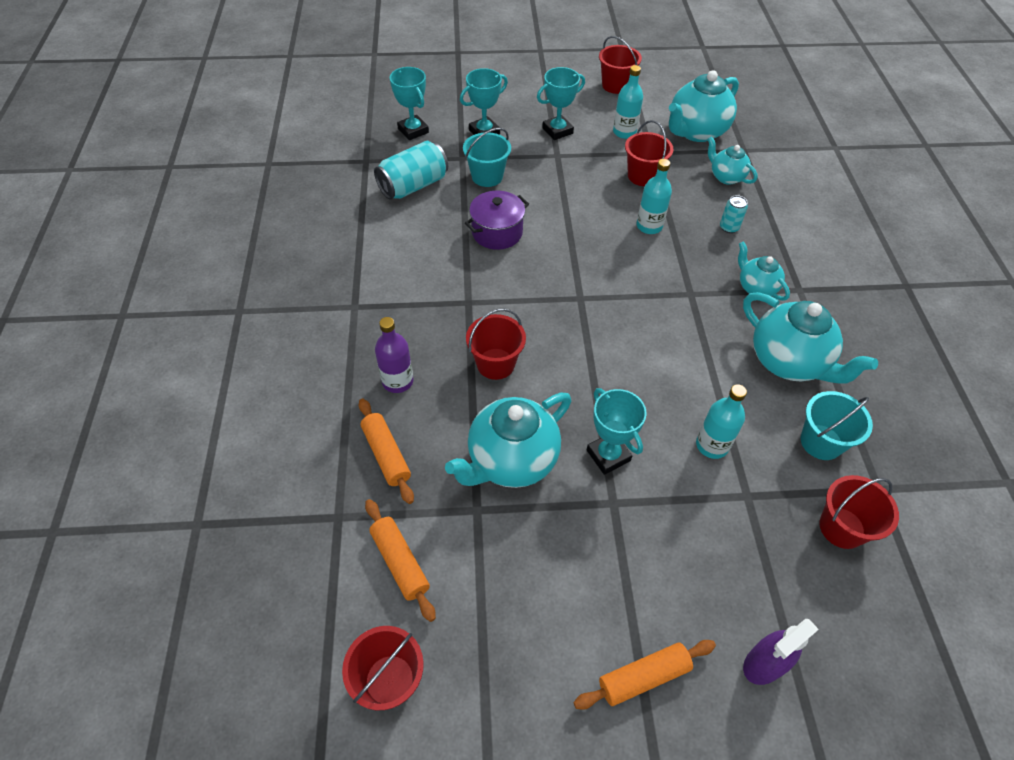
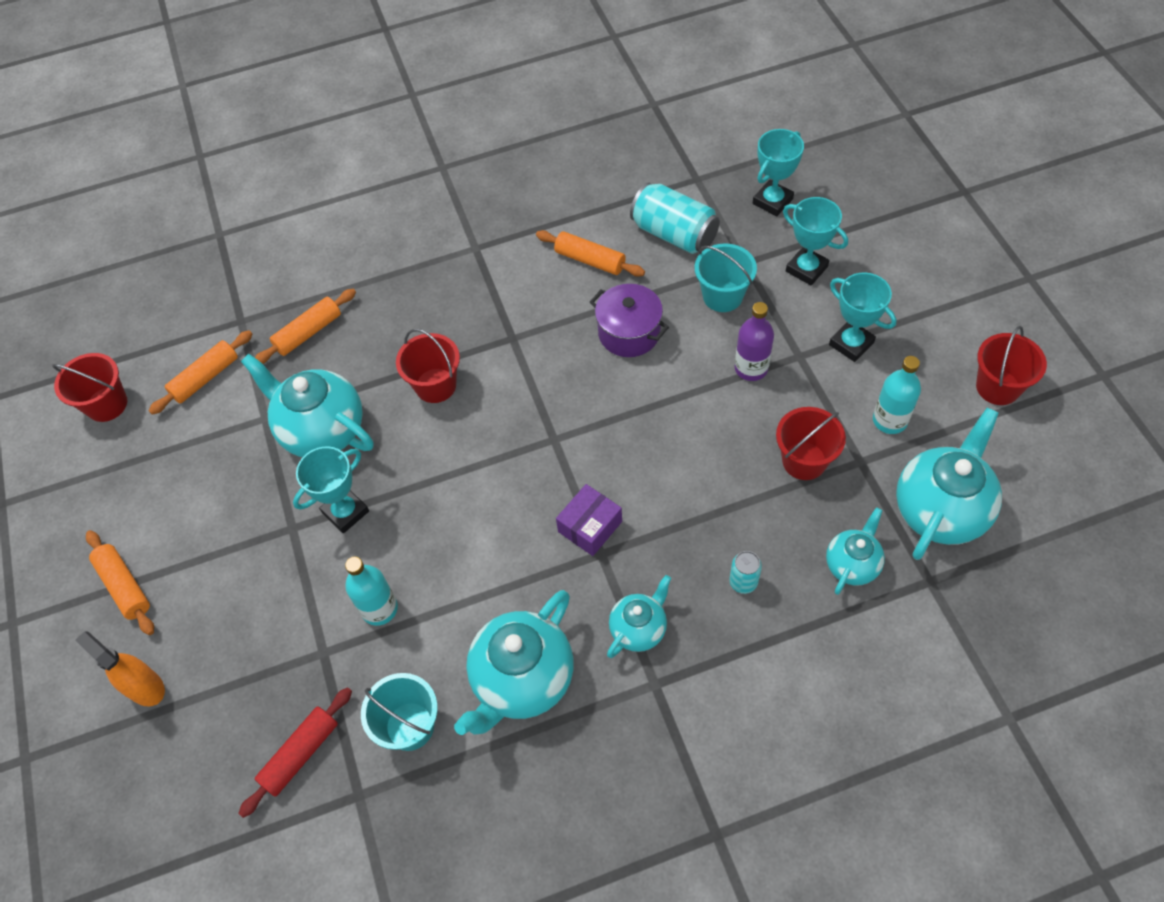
camera: 80 degrees right, 5 degrees up
(397, 381) = (392, 313): purple bottle -> purple bottle (751, 368)
(412, 237) = (590, 260): none -> orange rolling pin
(649, 226) = (705, 486): turquoise bottle -> none
(666, 294) = (590, 526): none -> purple box
(696, 132) = (940, 510): turquoise teapot -> turquoise teapot turned 90 degrees clockwise
(764, 664) = (145, 687): purple spray bottle -> orange spray bottle
(841, 528) = (301, 754): red bucket -> red rolling pin

